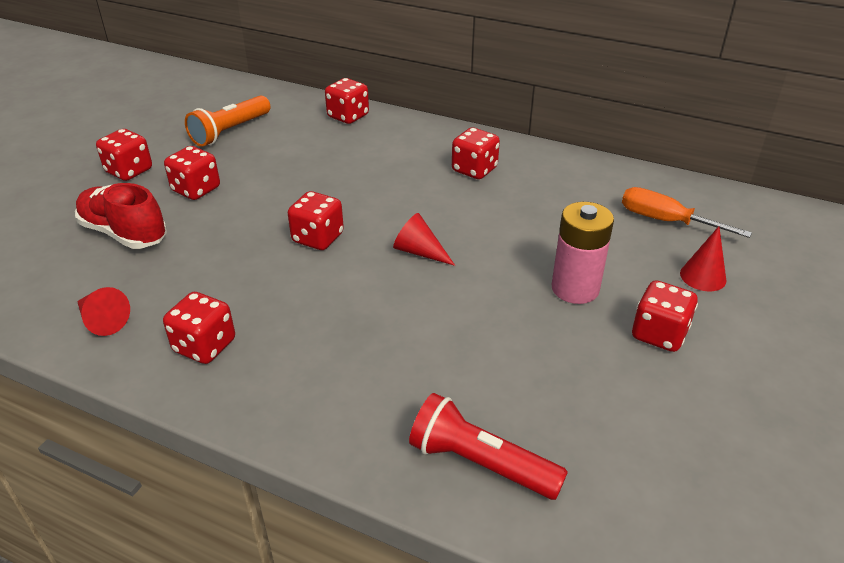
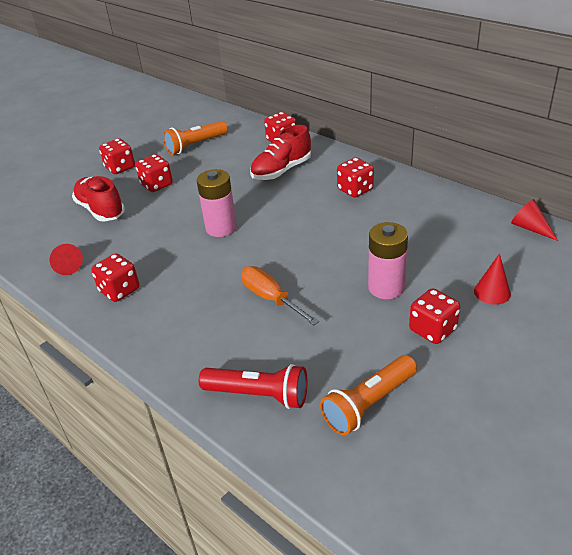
camera: 20 degrees right, 0 degrees up
(318, 238) = (221, 228): red dice -> pink battery
(366, 154) = (281, 171): none -> red shoe
(419, 252) = (286, 246): red cone -> red cone (530, 228)
(480, 463) = (258, 395): red flashlight -> red flashlight turned 150 degrees clockwise
(631, 446) = (368, 404): none -> orange flashlight
(666, 221) = (486, 246): orange screwdriver -> orange screwdriver (271, 299)

